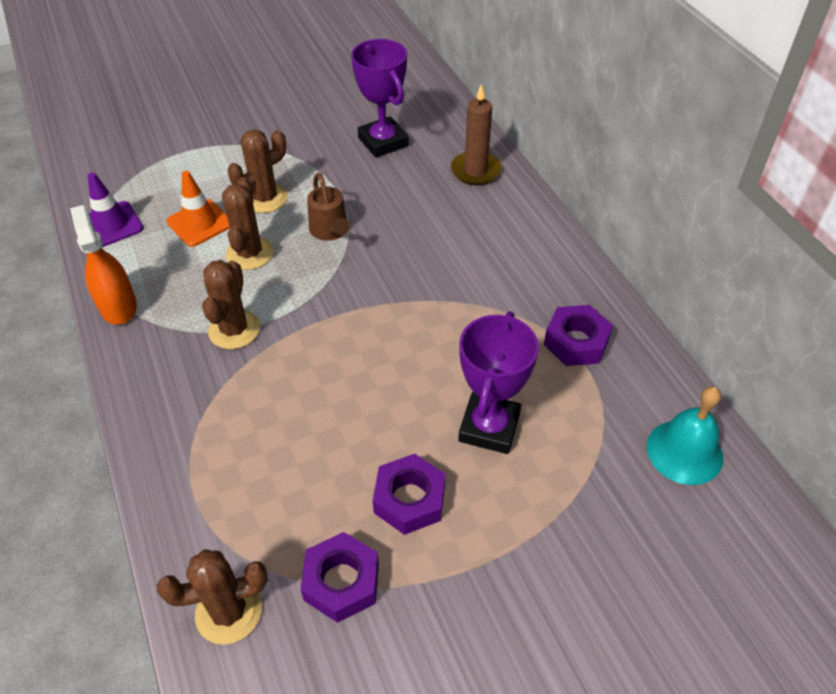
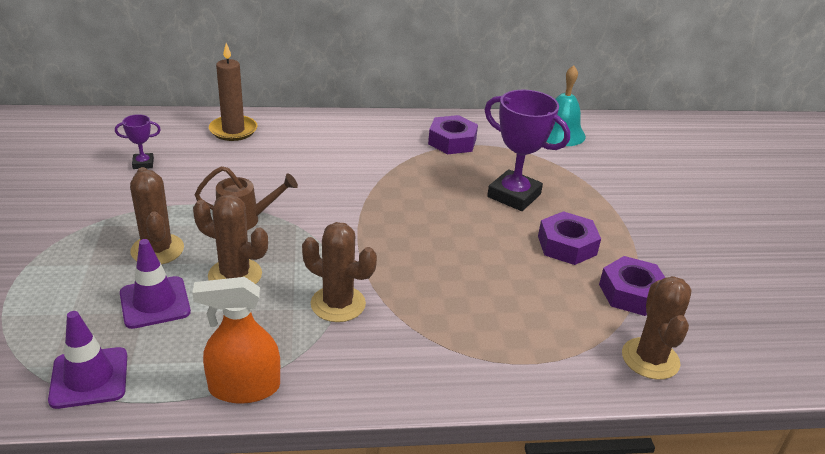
camera: 75 degrees left, 15 degrees down
(200, 223) = (155, 302): orange traffic cone -> purple traffic cone
(383, 142) = (143, 163): purple trophy -> purple trophy, size x0.47

